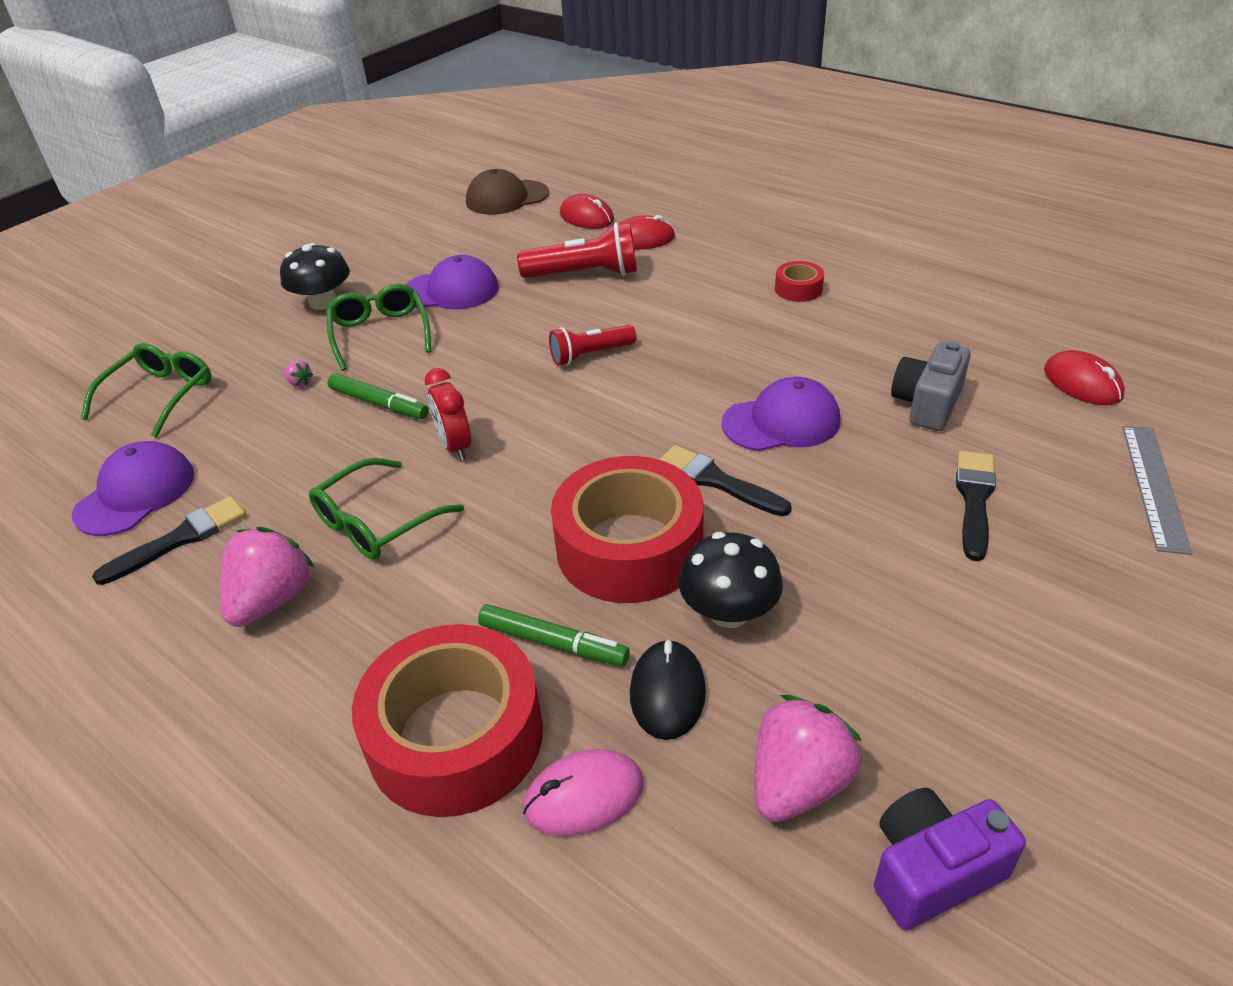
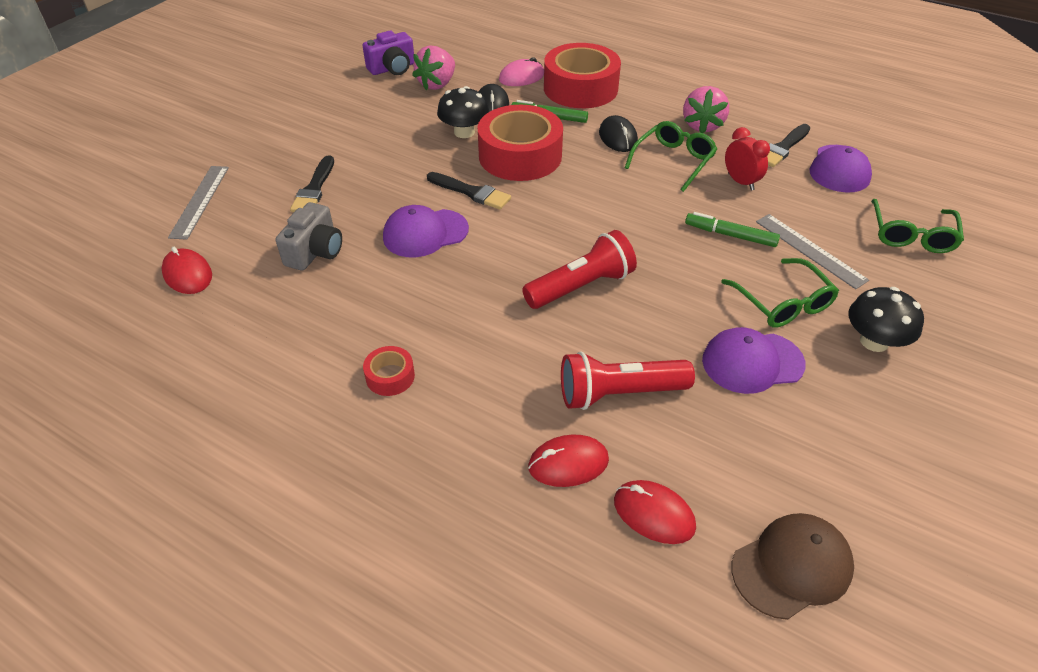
camera: 170 degrees right, 5 degrees up
(299, 383) = (809, 250): pink strawberry -> grey ruler
(442, 580) = (618, 137): none -> black mouse
(455, 446) = (652, 206): red clock -> red clock (740, 182)
(590, 355) = (581, 286): red flashlight -> red flashlight, size x1.54

